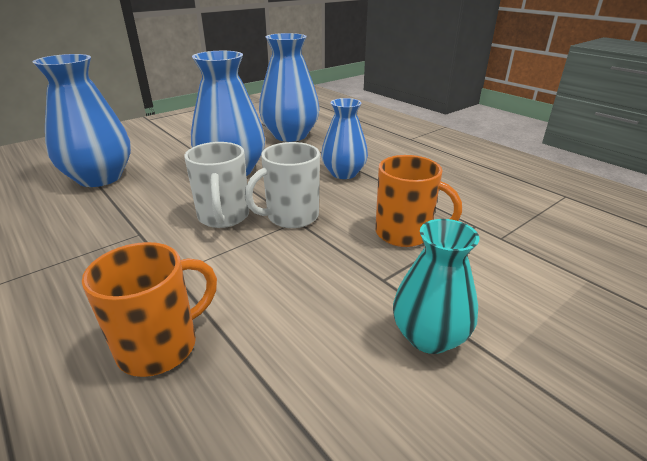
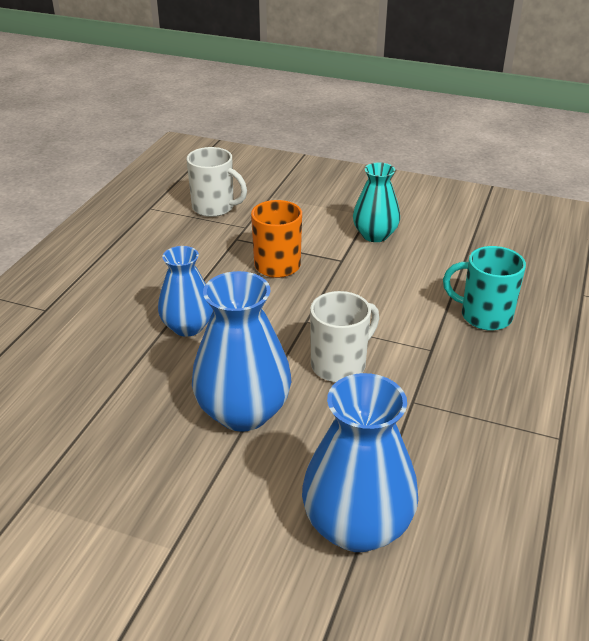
camera: 120 degrees left, 5 degrees up
(160, 346) = (484, 316): orange mug -> turquoise mug
(290, 135) = (88, 416): blue vase -> none
(291, 217) = (303, 326): white mug -> white mug (214, 208)

